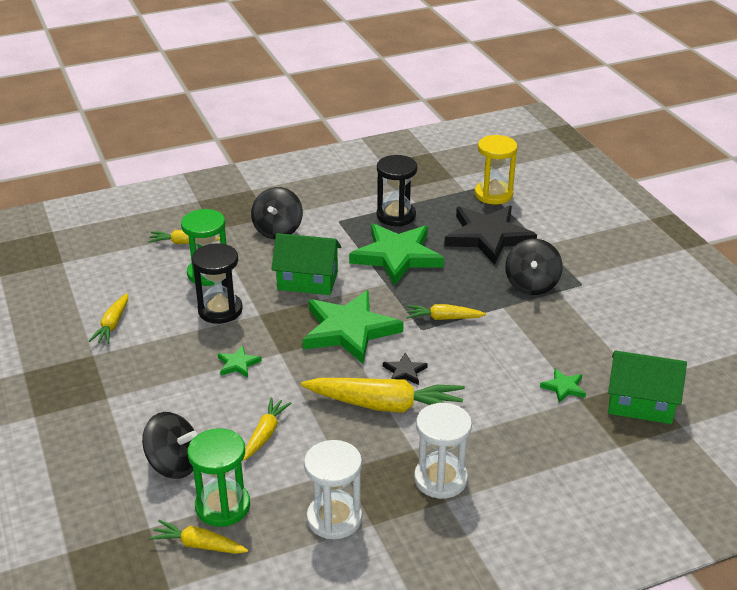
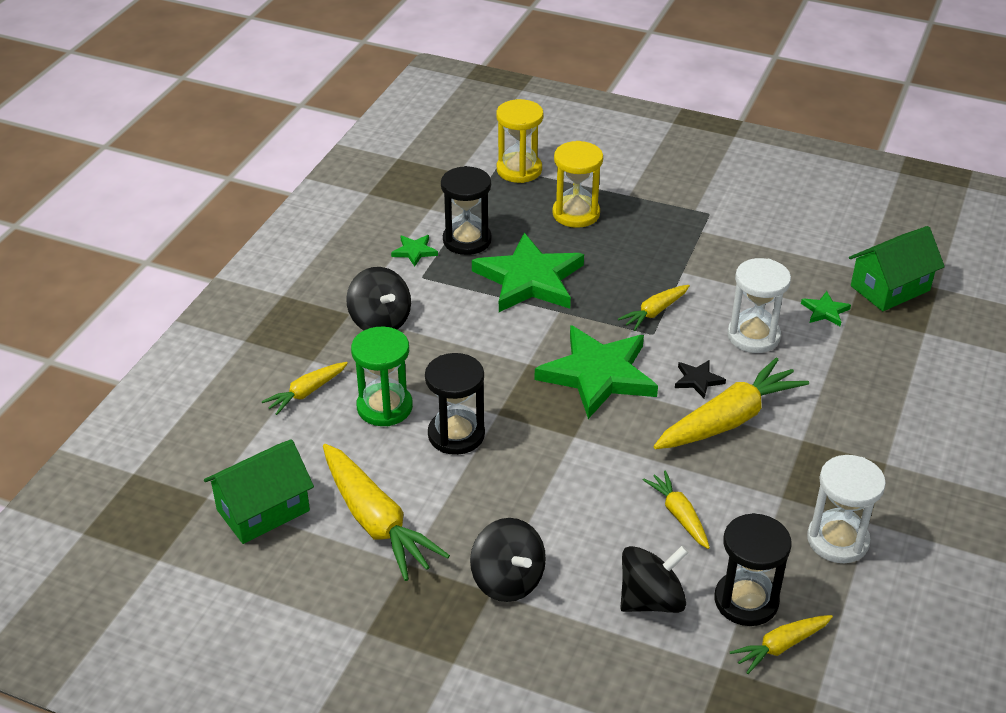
camera: 45 degrees left, 5 degrees up
(113, 324) = (375, 521): yellow carrot -> yellow carrot, size x1.86
(222, 506) = (746, 601): green hourglass -> black hourglass
(238, 364) = (556, 472): green star -> green star (414, 251)
(307, 281) = (489, 353): green house -> green house (263, 510)
(440, 479) = (857, 449): white hourglass -> white hourglass (753, 336)
(488, 237) = (576, 214): black star -> yellow hourglass
(531, 284) = (674, 237): black spinning top -> black spinning top (508, 580)

